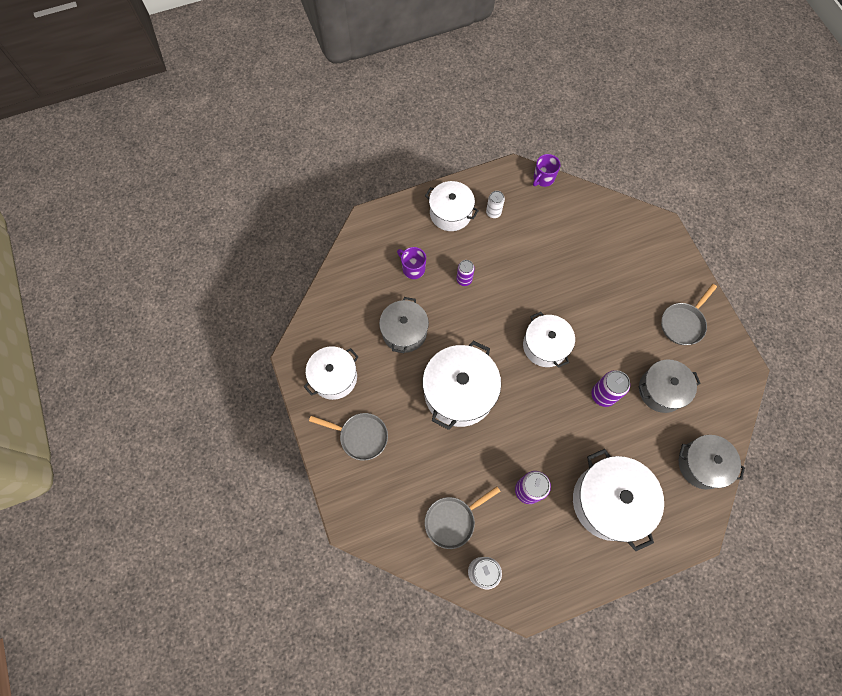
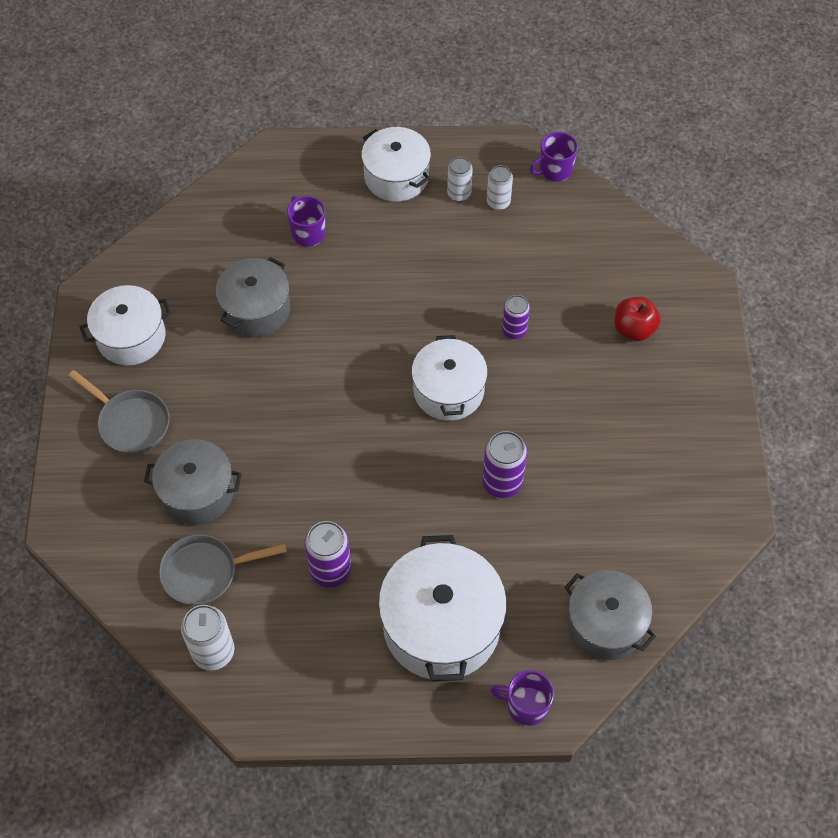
camera: 20 degrees right, 10 degrees down
(459, 392) = (295, 411): white pot -> none
(464, 279) = (373, 268): purple can -> purple can (514, 330)
(519, 210) = (498, 202): none -> white can
(635, 268) = (634, 329): none -> red apple
(661, 390) = (593, 504): grey pot -> grey pot (197, 492)
(680, 534) = (525, 705): none -> purple mug
(683, 323) = (672, 425): grey pan -> none

